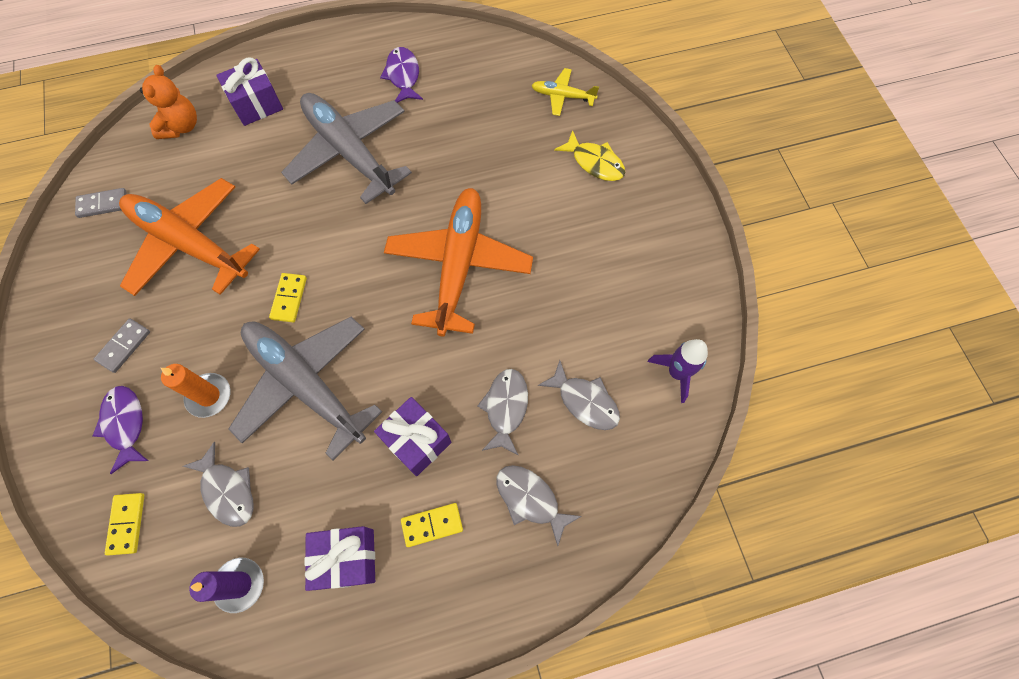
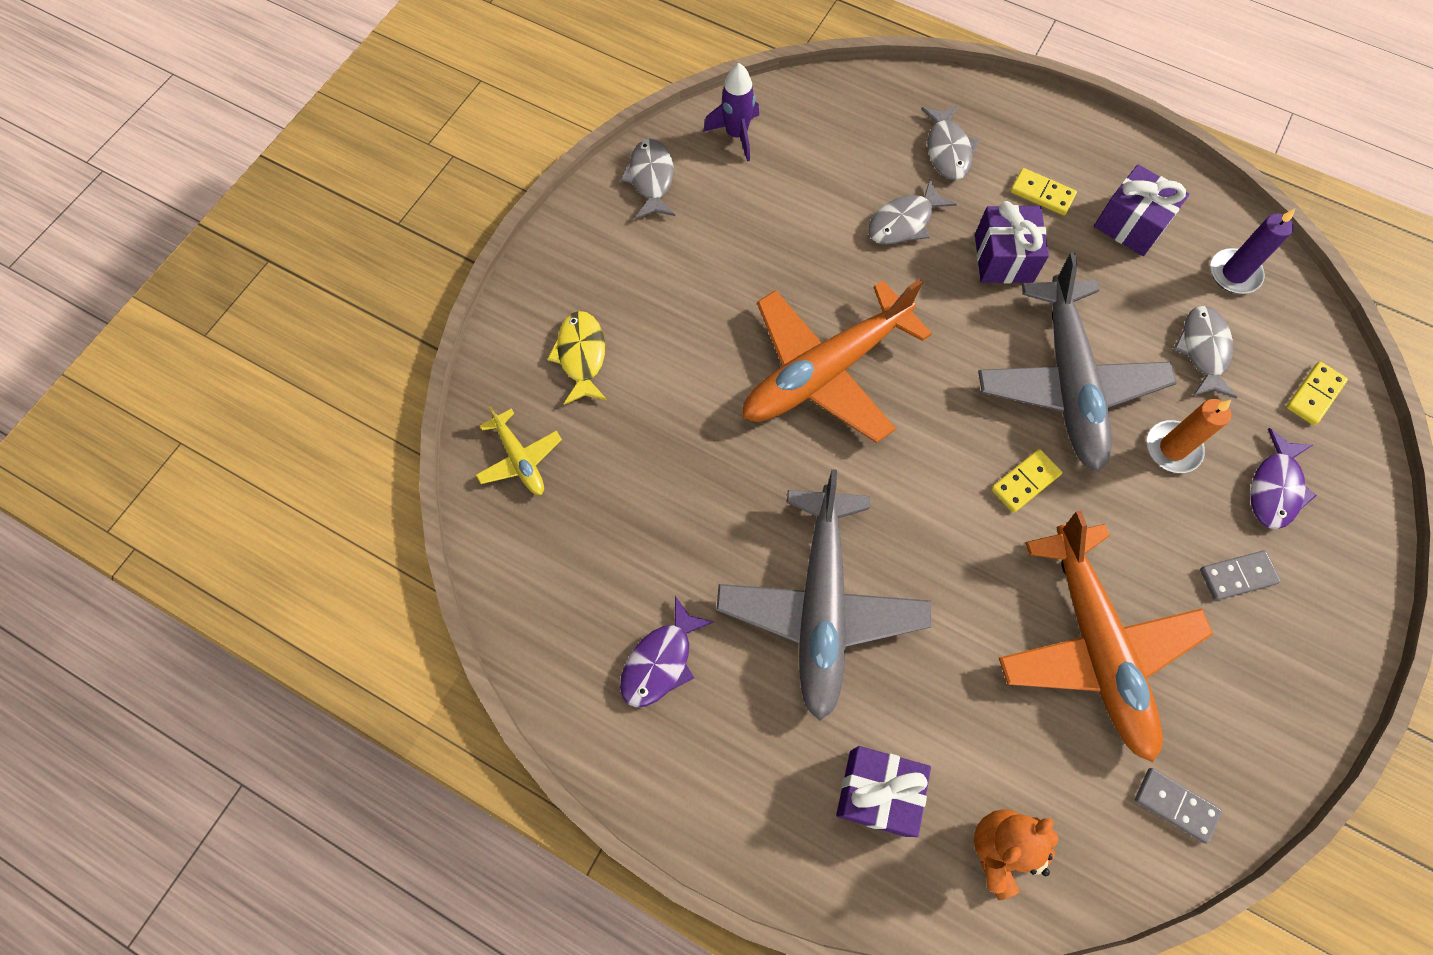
camera: 135 degrees left, 0 degrees up
(584, 401) = (833, 175): grey fish -> grey fish (651, 179)

